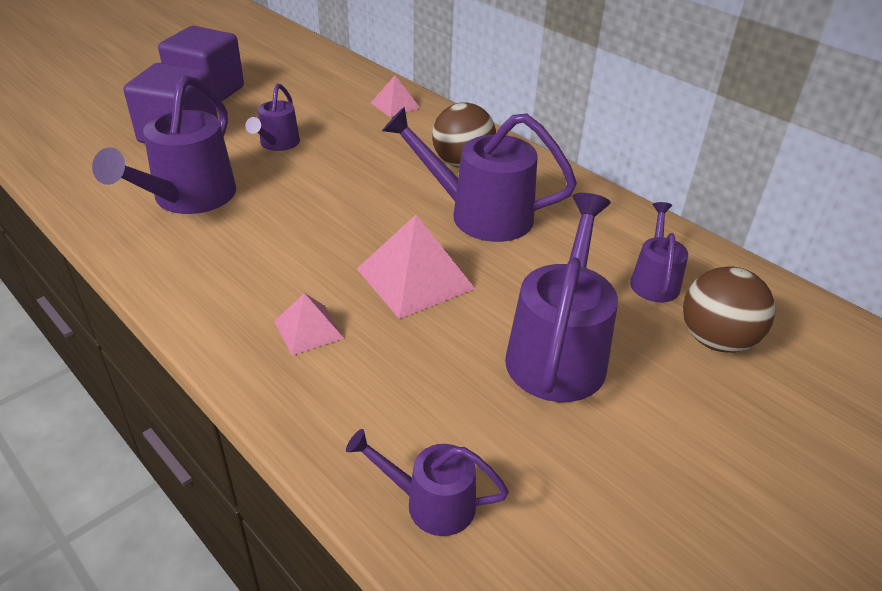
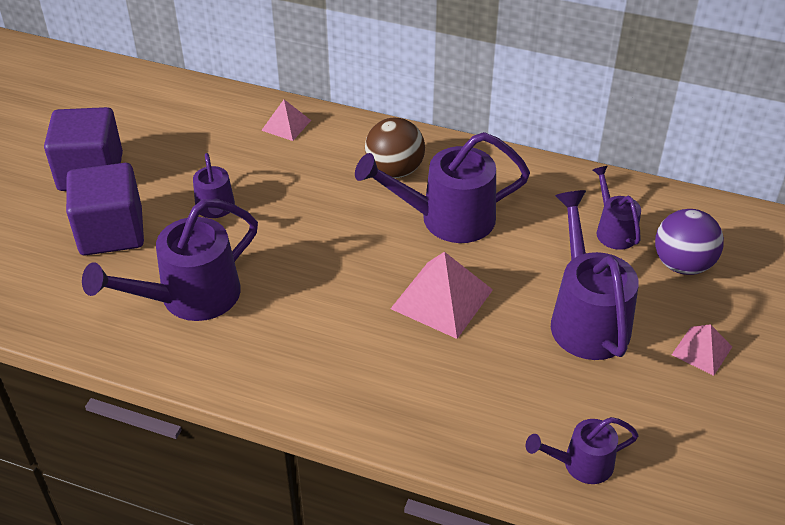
camera: 25 degrees left, 5 degrees up
(188, 199) = (189, 298): purple watering can -> purple watering can turned 60 degrees clockwise
(308, 329) = (397, 376): pink pyramid -> pink pyramid (702, 350)
(716, 340) = (682, 264): brown ball -> purple ball

